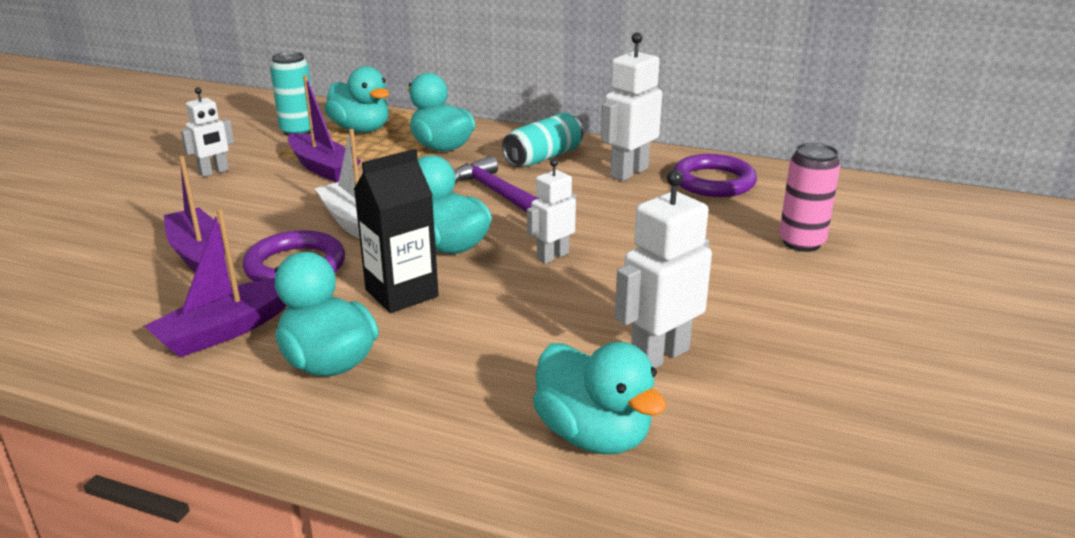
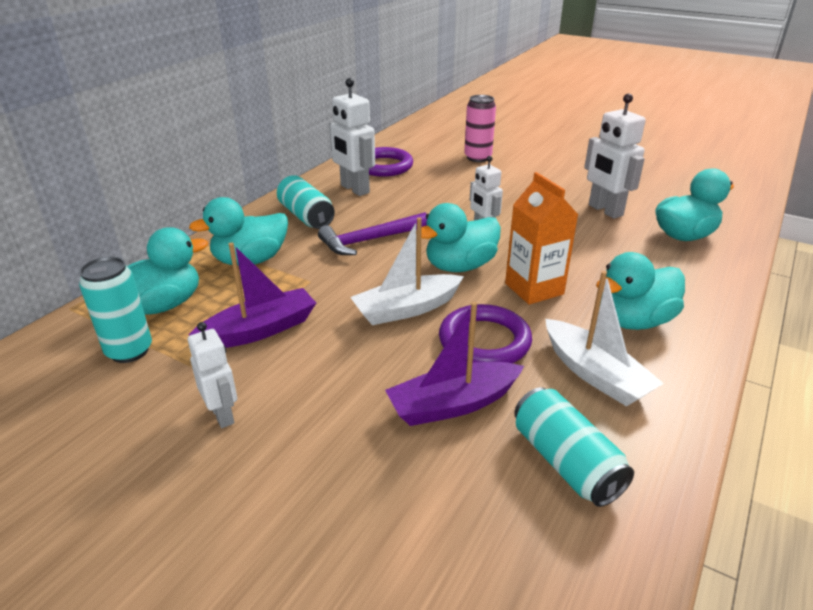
camera: 80 degrees left, 5 degrees up
(105, 310) = (565, 462): none -> turquoise can
(227, 330) = (595, 374): purple boat -> white boat
(401, 293) = (534, 289): black carton -> orange carton

